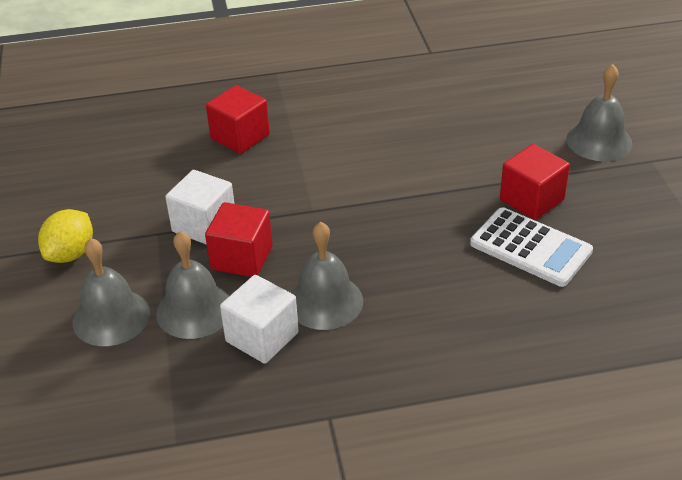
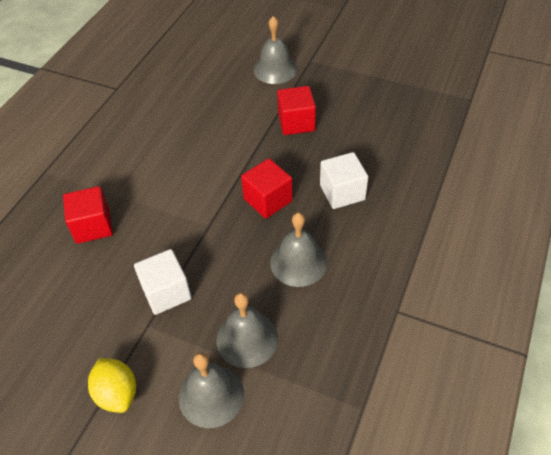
camera: 55 degrees left, 10 degrees up
(242, 258) = (219, 286): red cube -> red cube (268, 200)
(262, 337) = (303, 312): white cube -> white cube (342, 192)
(530, 248) = (334, 145): white calculator -> none

